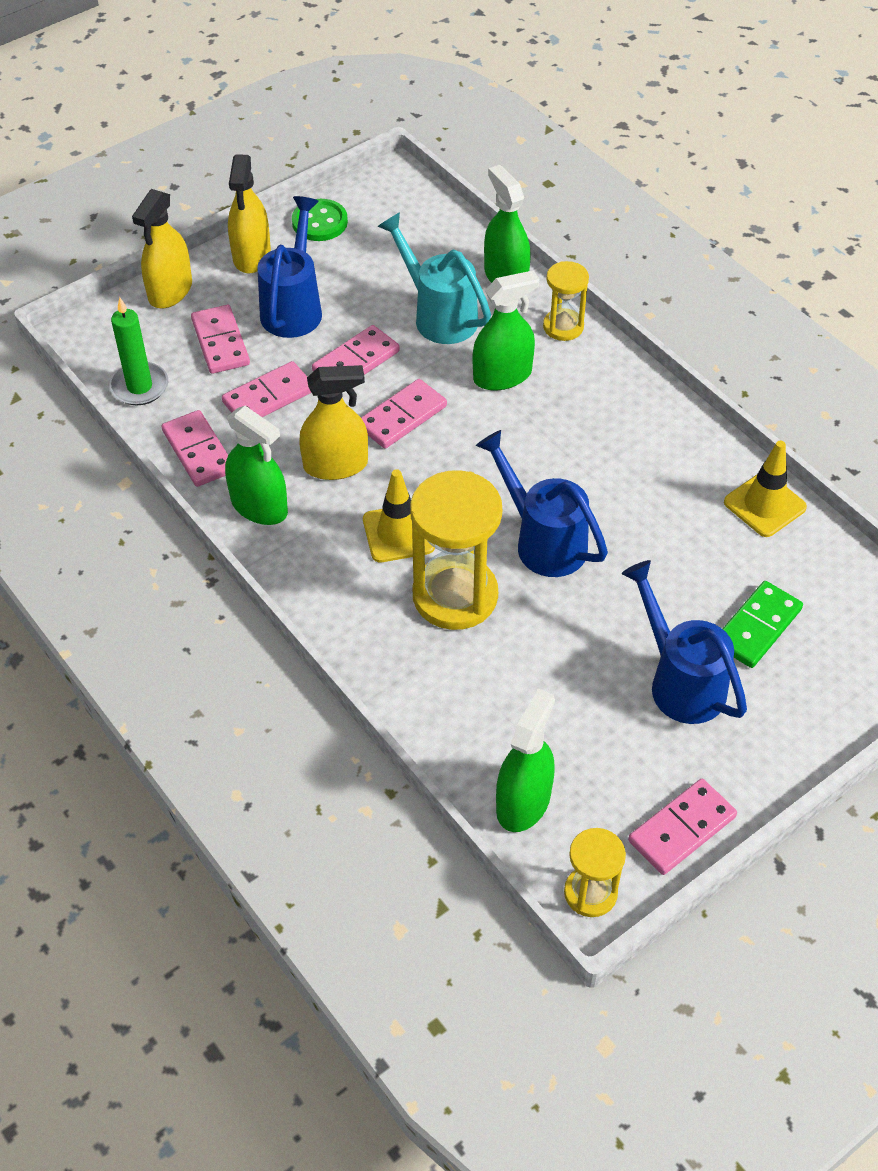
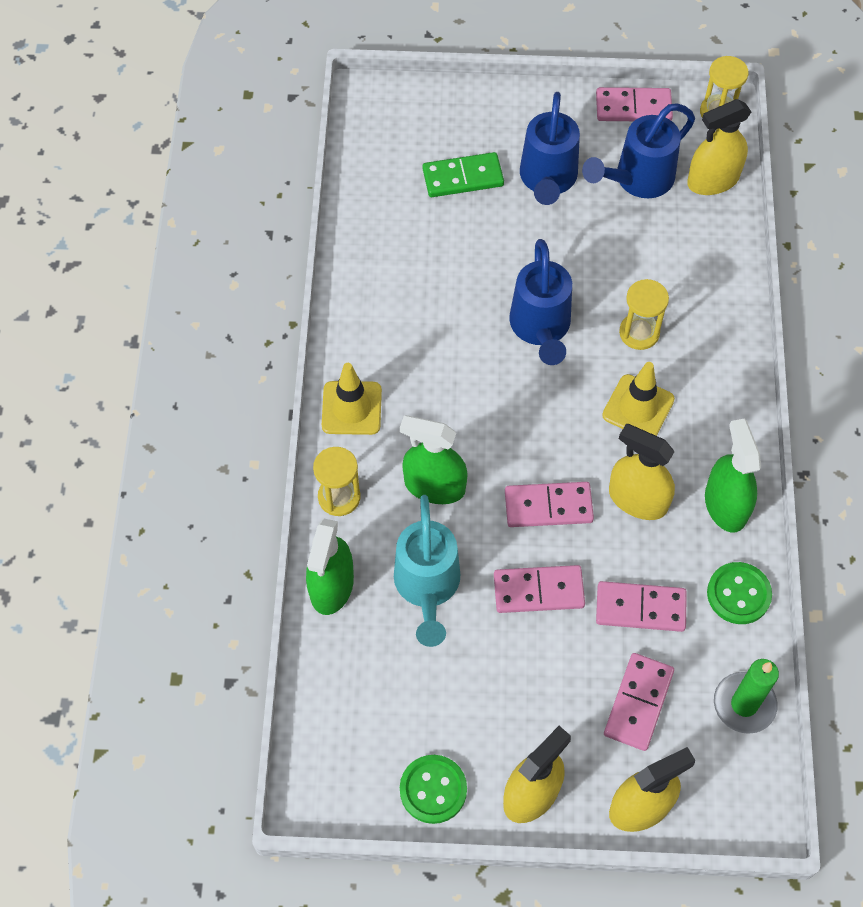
camera: 140 degrees left, 10 degrees up
(198, 451) = (738, 594): pink domino -> green button
(294, 307) = (543, 695): blue watering can -> blue watering can (637, 180)
(455, 596) = (639, 333): yellow hourglass -> yellow hourglass, size x0.55
(523, 802) = (713, 180): green spray bottle -> yellow spray bottle
(764, 505) = (362, 247): yellow traffic cone -> yellow traffic cone (351, 408)

